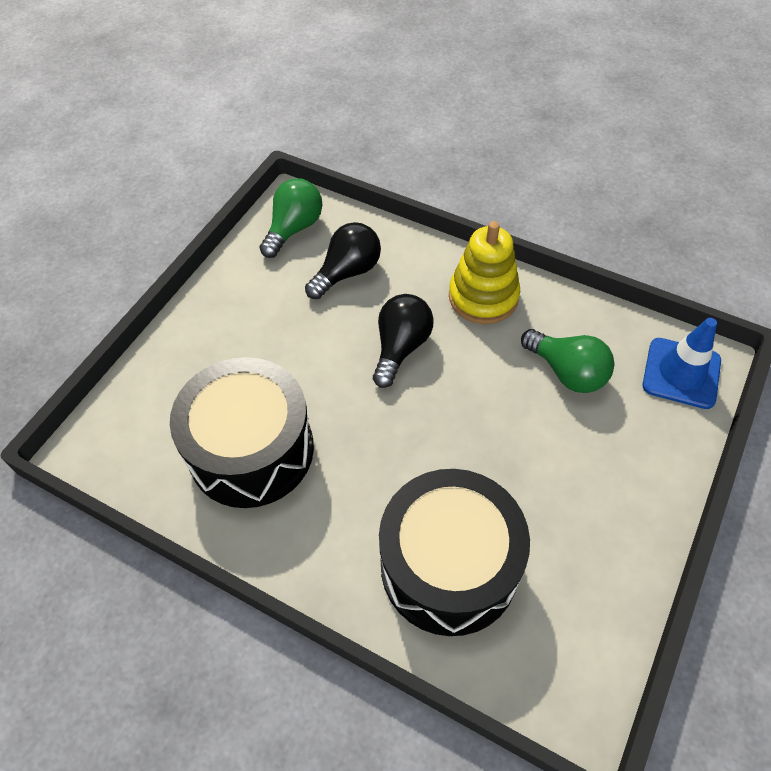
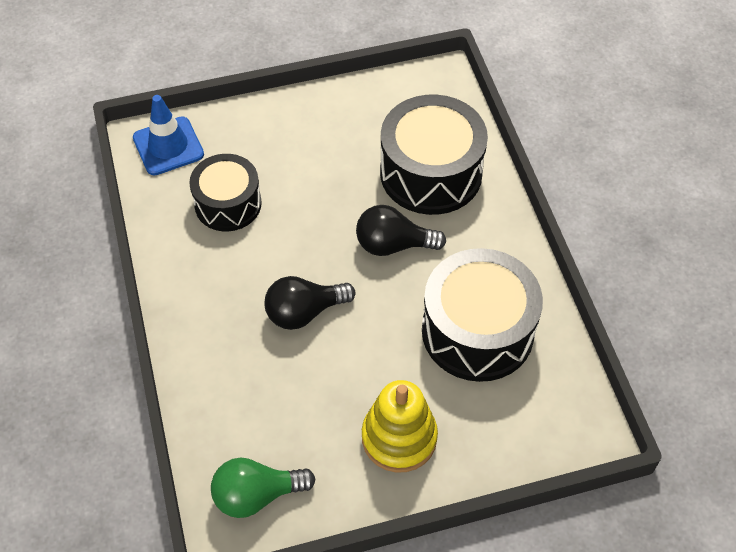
camera: 135 degrees left, 0 degrees up
(347, 272) = (266, 408): black light bulb -> black light bulb (393, 245)
(483, 297) = (203, 296): yellow stacking toy -> yellow stacking toy (399, 438)
(567, 372) = (228, 204): green light bulb -> black drum

